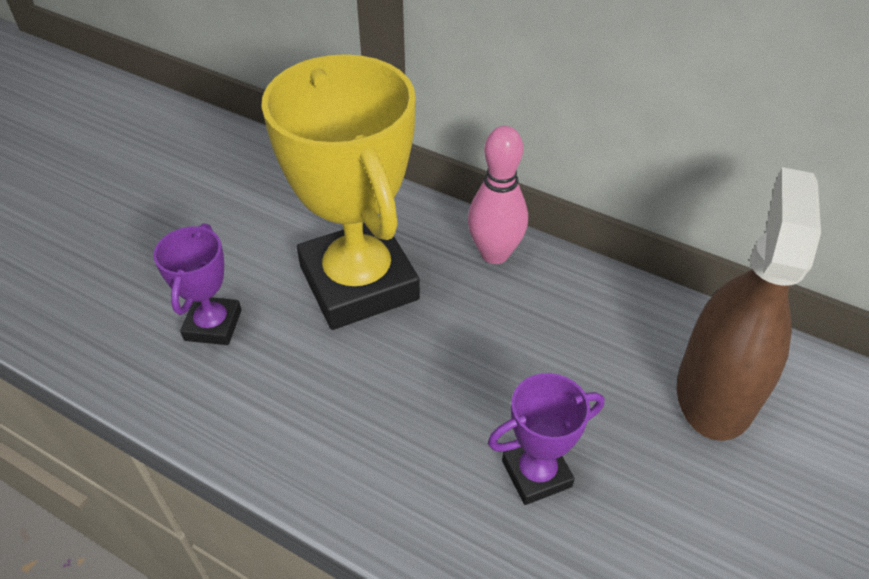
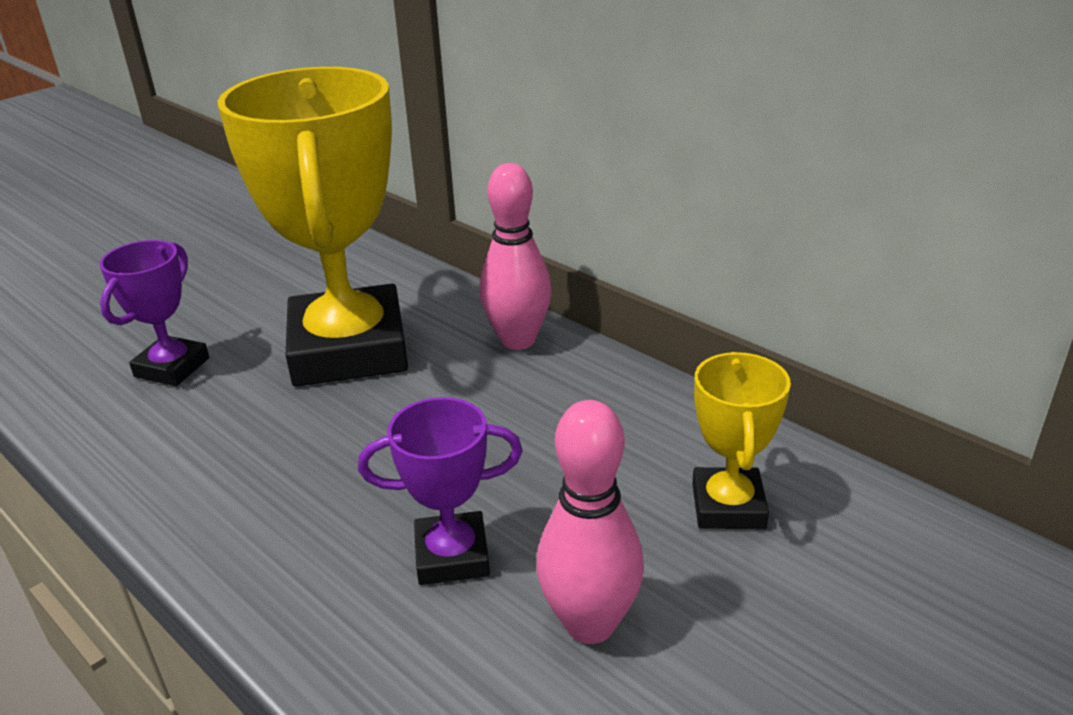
camera: 15 degrees right, 15 degrees down
(660, 513) = (590, 624): none -> pink bowling pin
(715, 391) = (728, 506): brown spray bottle -> yellow trophy

